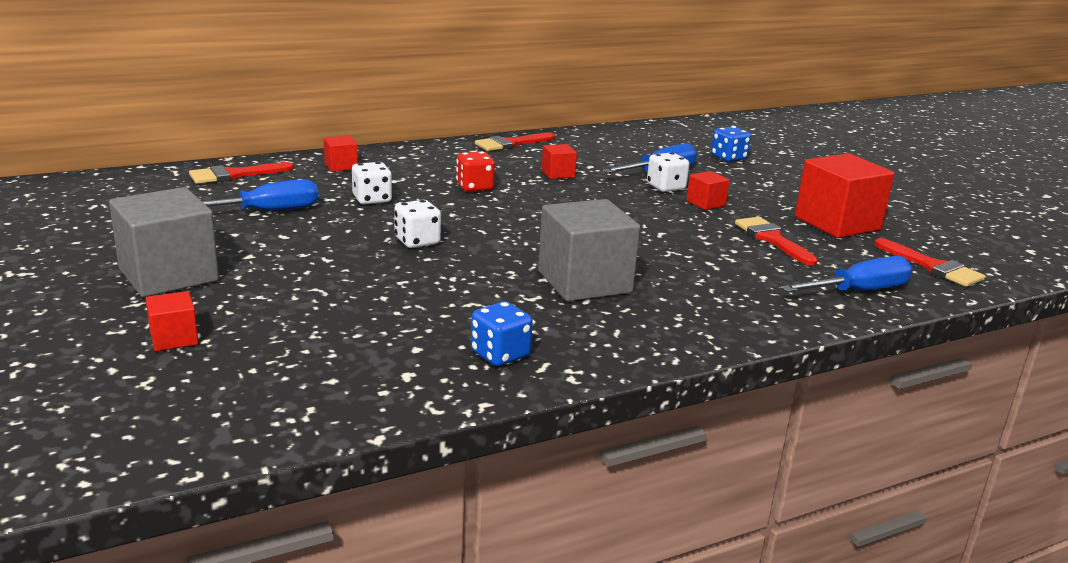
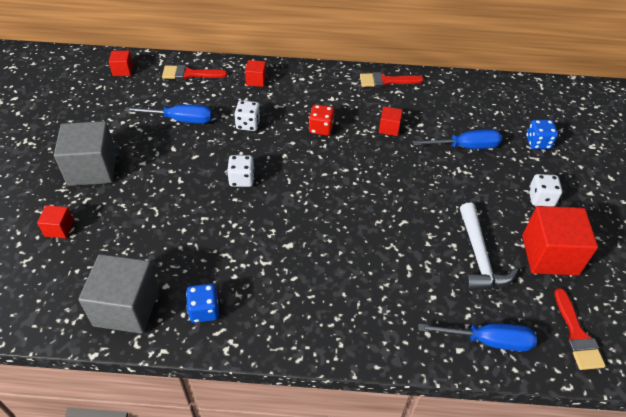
camera: 30 degrees right, 25 degrees up
(584, 282) = (308, 258): grey cube -> grey cube (127, 307)
(666, 187) = (454, 167): white dice -> white dice (541, 198)
(705, 203) = (467, 197): red cube -> red cube (123, 70)
(772, 239) = (479, 256): red brush -> white hammer

